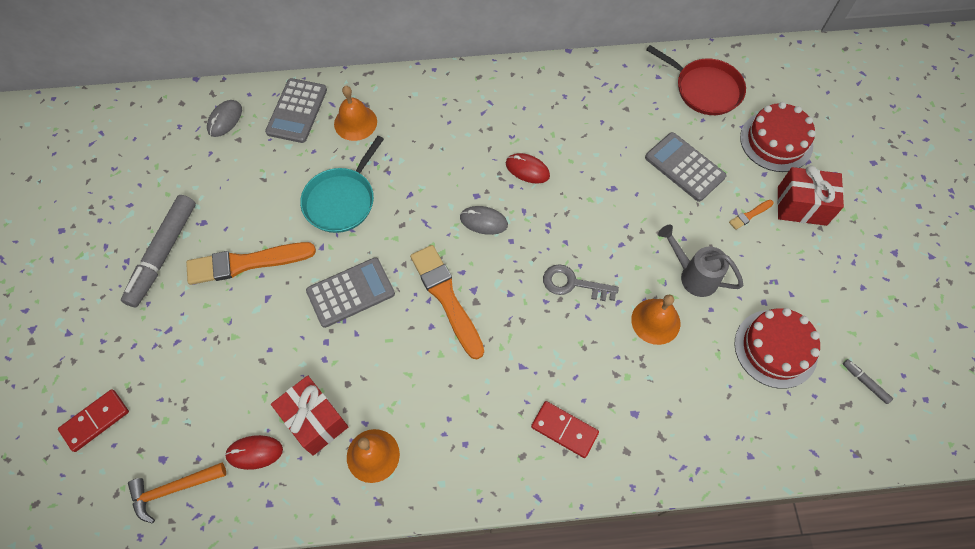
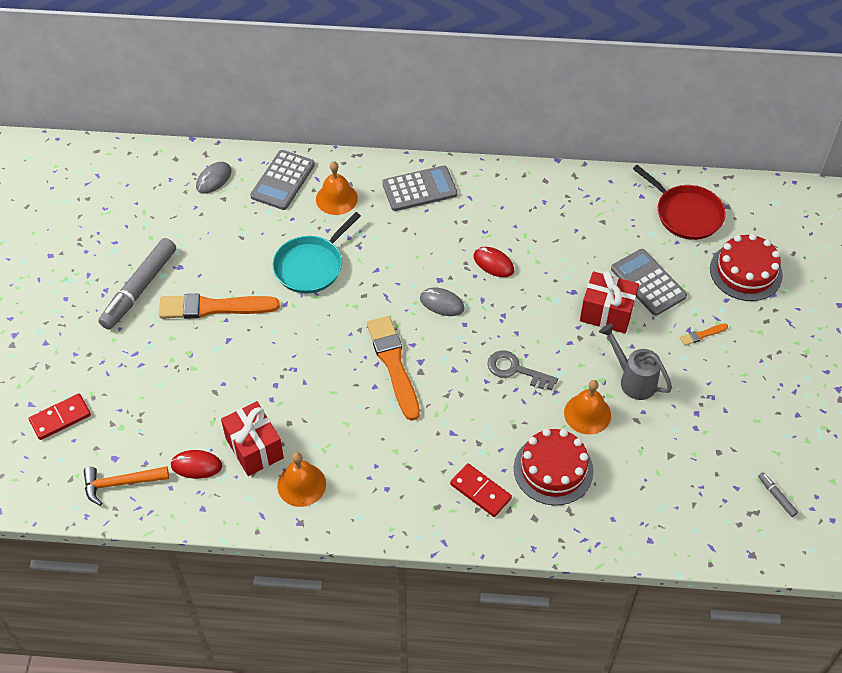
camera: 10 degrees right, 10 degrees down
(350, 292) = (305, 347): grey calculator -> grey calculator (419, 189)
(775, 348) = (697, 454): red cake -> red cake (553, 469)
(801, 206) = (756, 334): red gift -> red gift (607, 313)

